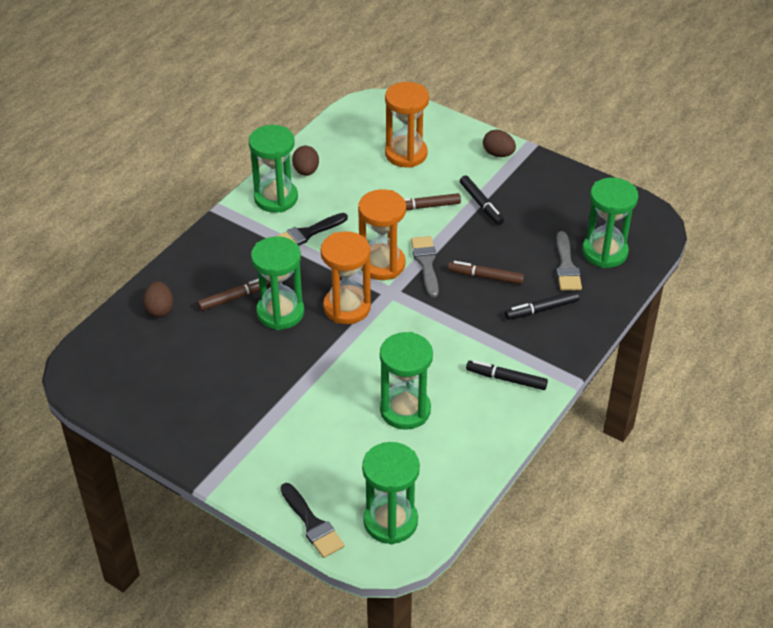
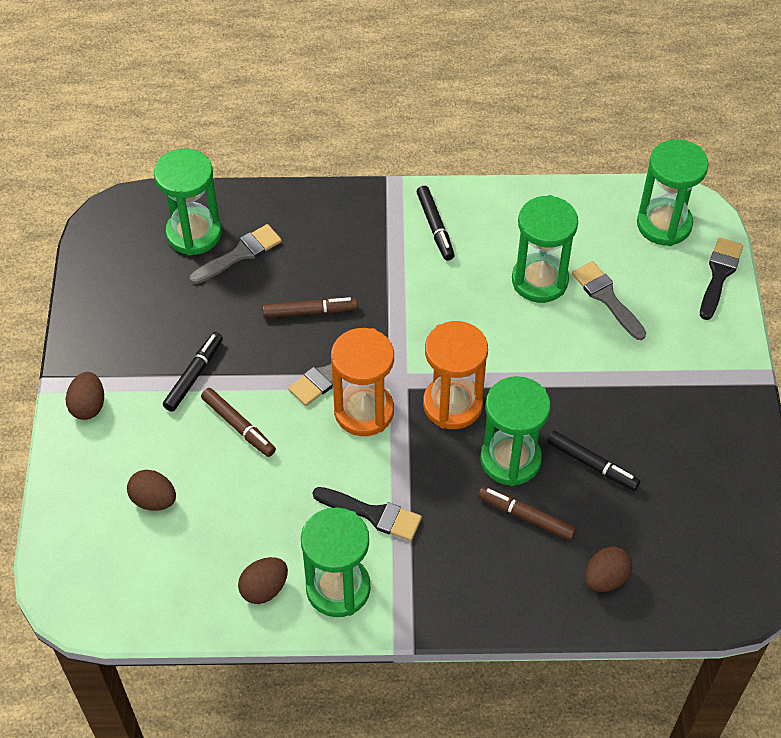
camera: 125 degrees left, 10 degrees up
(355, 439) = (607, 298): none -> grey brush
(406, 154) = (154, 500): orange hourglass -> brown egg
(485, 277) = (310, 311): brown marker -> brown marker turned 75 degrees counterclockwise
(541, 309) = (320, 244): black marker -> black marker (592, 464)

